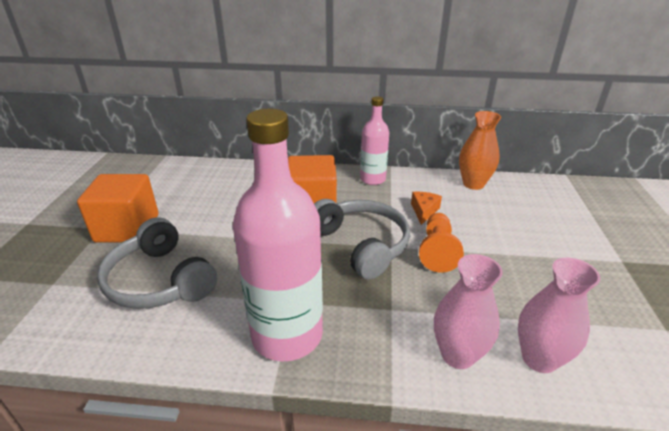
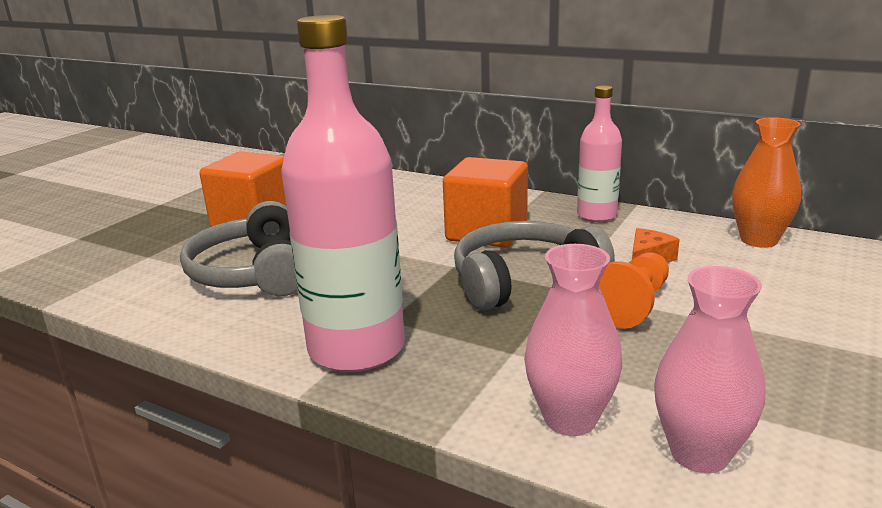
camera: 25 degrees right, 10 degrees down
(361, 244) = (523, 280): grey headphones -> grey headphones turned 105 degrees counterclockwise

